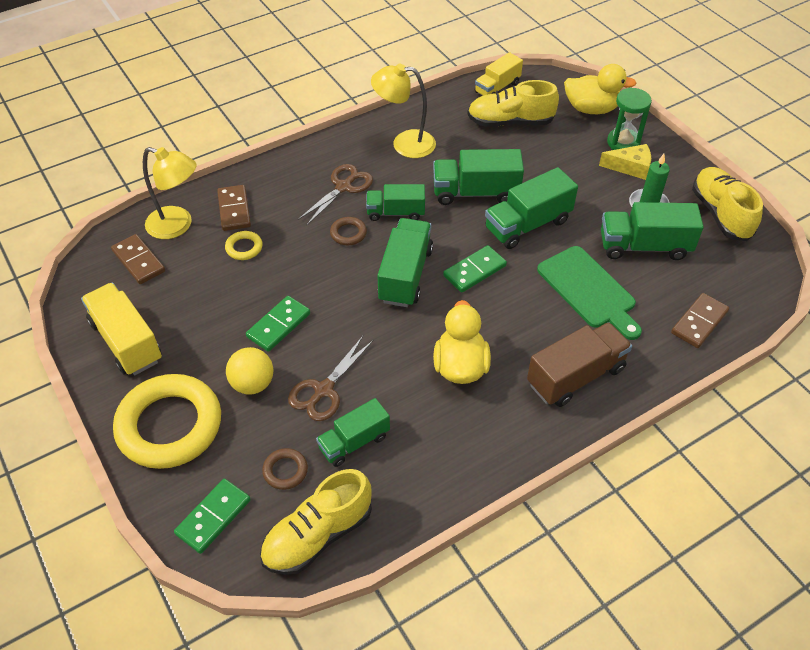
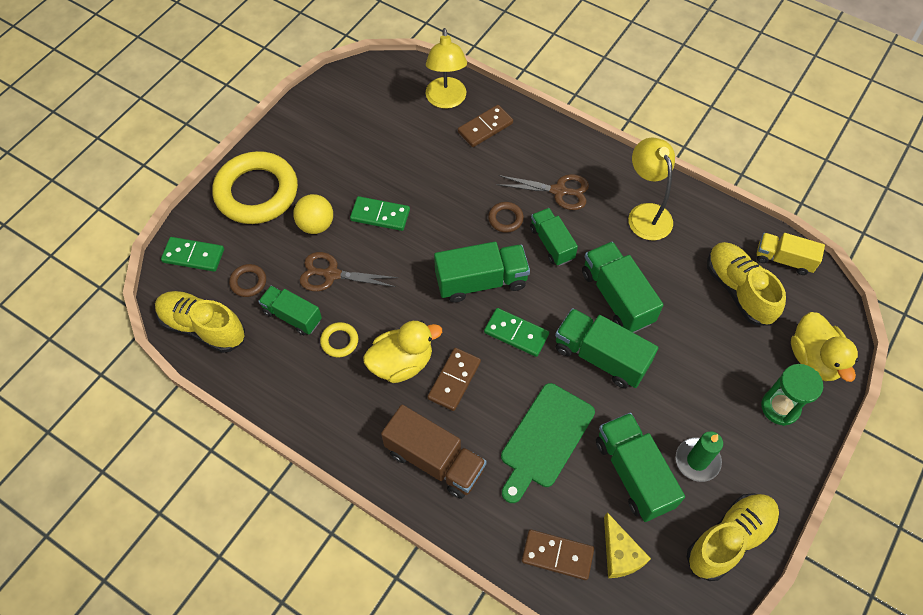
camera: 65 degrees right, 10 degrees up
(126, 341) = (317, 128): yellow truck -> none
(139, 261) = (396, 95): brown domino -> brown domino (454, 380)
(244, 248) = (448, 154): yellow ring -> yellow ring (339, 341)
(630, 167) = (744, 426): yellow cheese -> yellow cheese (620, 554)

